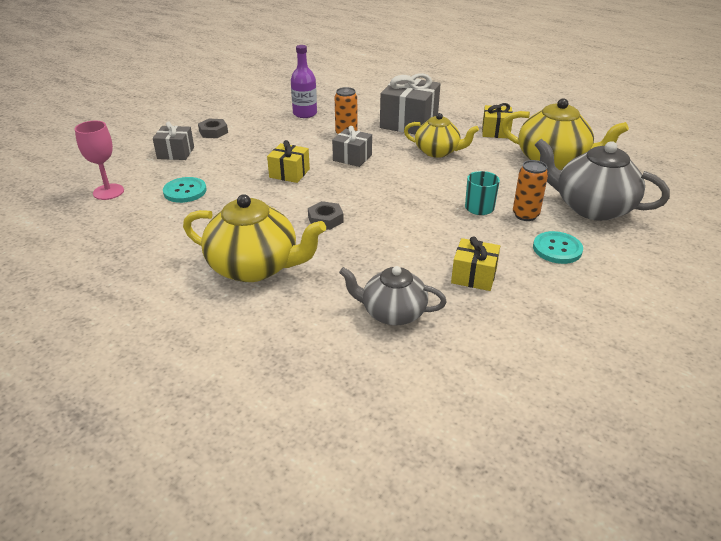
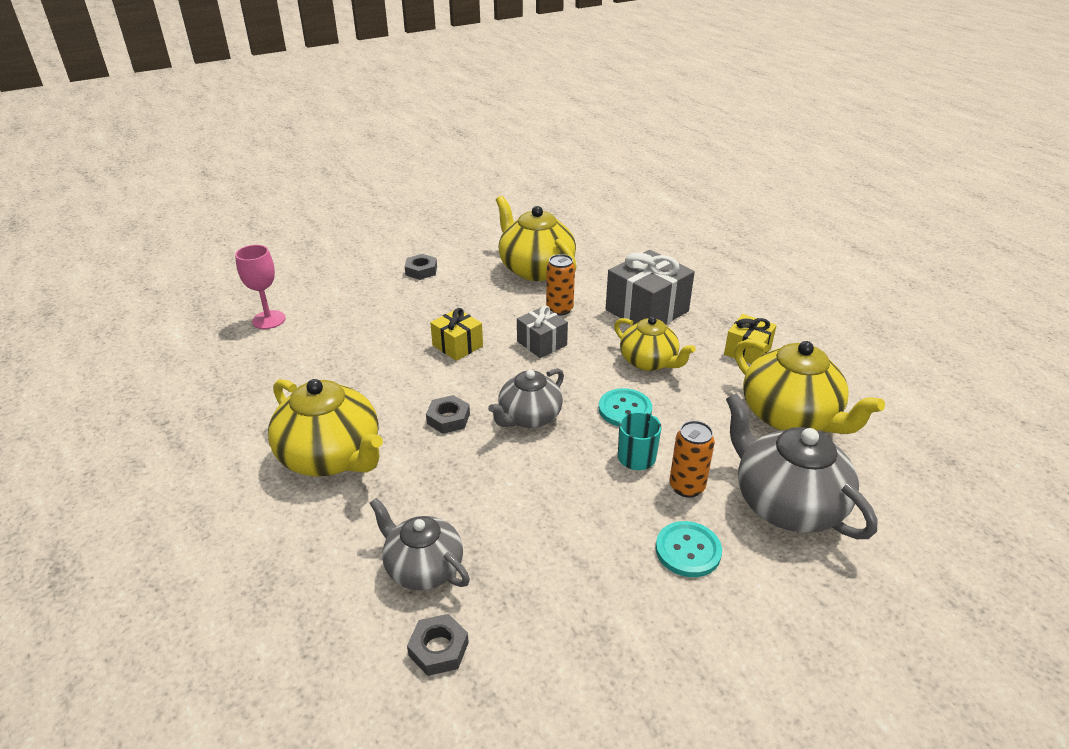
camera: 25 degrees right, 0 degrees up
(176, 153) = (365, 288): grey gift -> none
(185, 191) = (337, 339): turquoise button -> turquoise button (625, 409)
(305, 113) = (535, 269): purple bottle -> yellow teapot
(384, 203) = (529, 417): none -> grey teapot
(448, 355) = (438, 649): none -> grey nut
(474, 276) = (553, 552): yellow gift -> none

